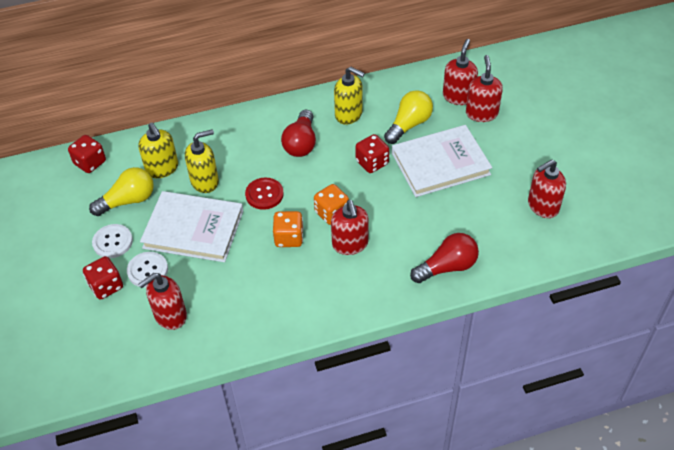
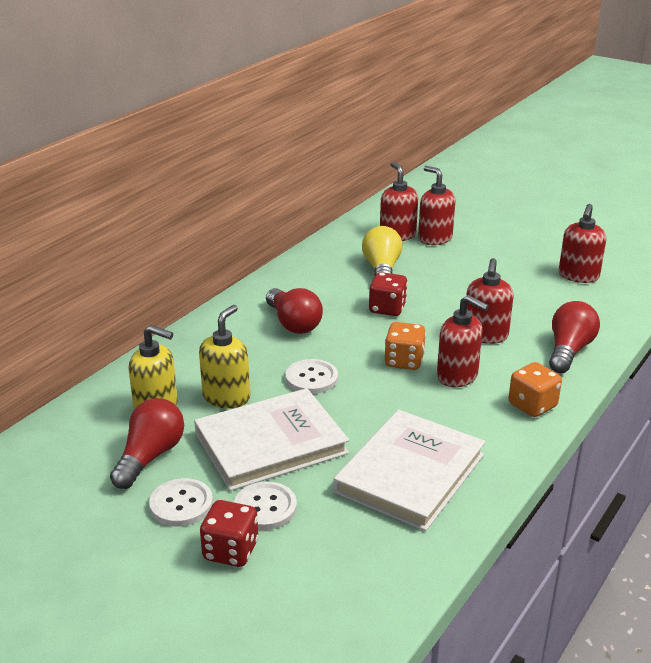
camera: 40 degrees left, 20 degrees down
(90, 163) = (48, 445): red dice -> none
(128, 201) = (150, 456): yellow light bulb -> red light bulb
(170, 316) = (353, 534): red soap dispenser -> red soap dispenser (485, 335)
(264, 194) = (311, 378): red button -> white button
(289, 238) = (389, 400): orange dice -> orange dice (532, 405)
(349, 114) = (312, 284): yellow soap dispenser -> none
(440, 164) = (451, 284): white book -> white book (410, 473)

